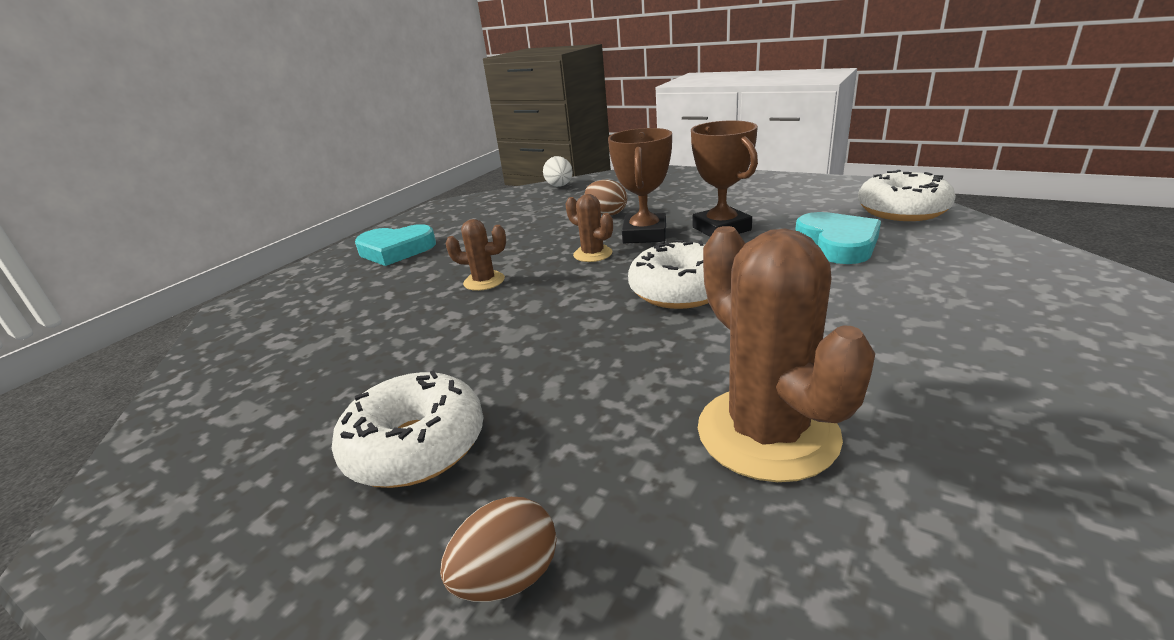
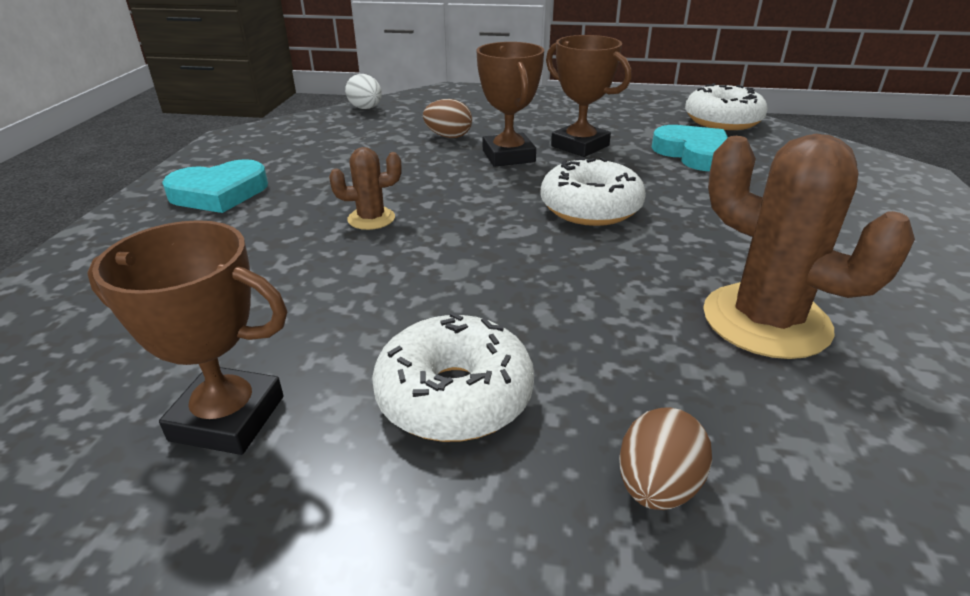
camera: 25 degrees left, 5 degrees up
(253, 428) = (227, 418): none -> brown trophy
(593, 254) = (470, 180): brown cactus -> none

